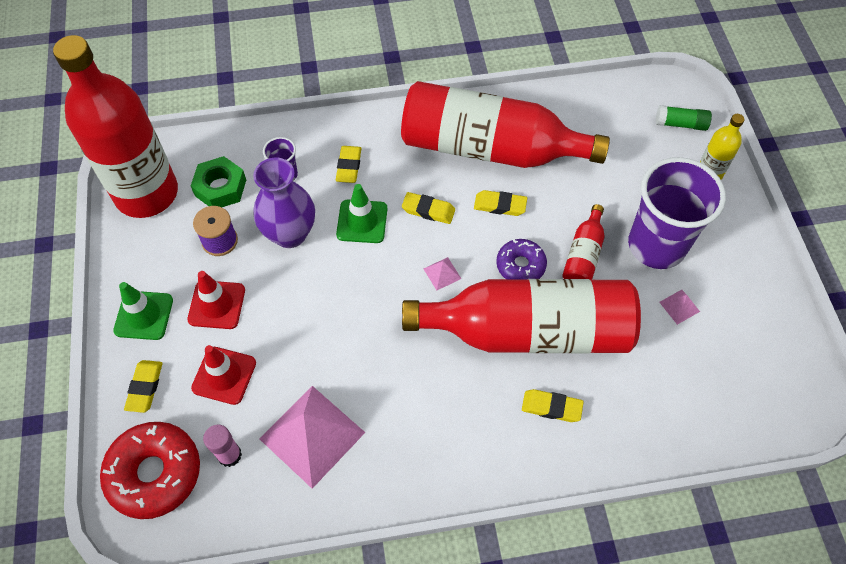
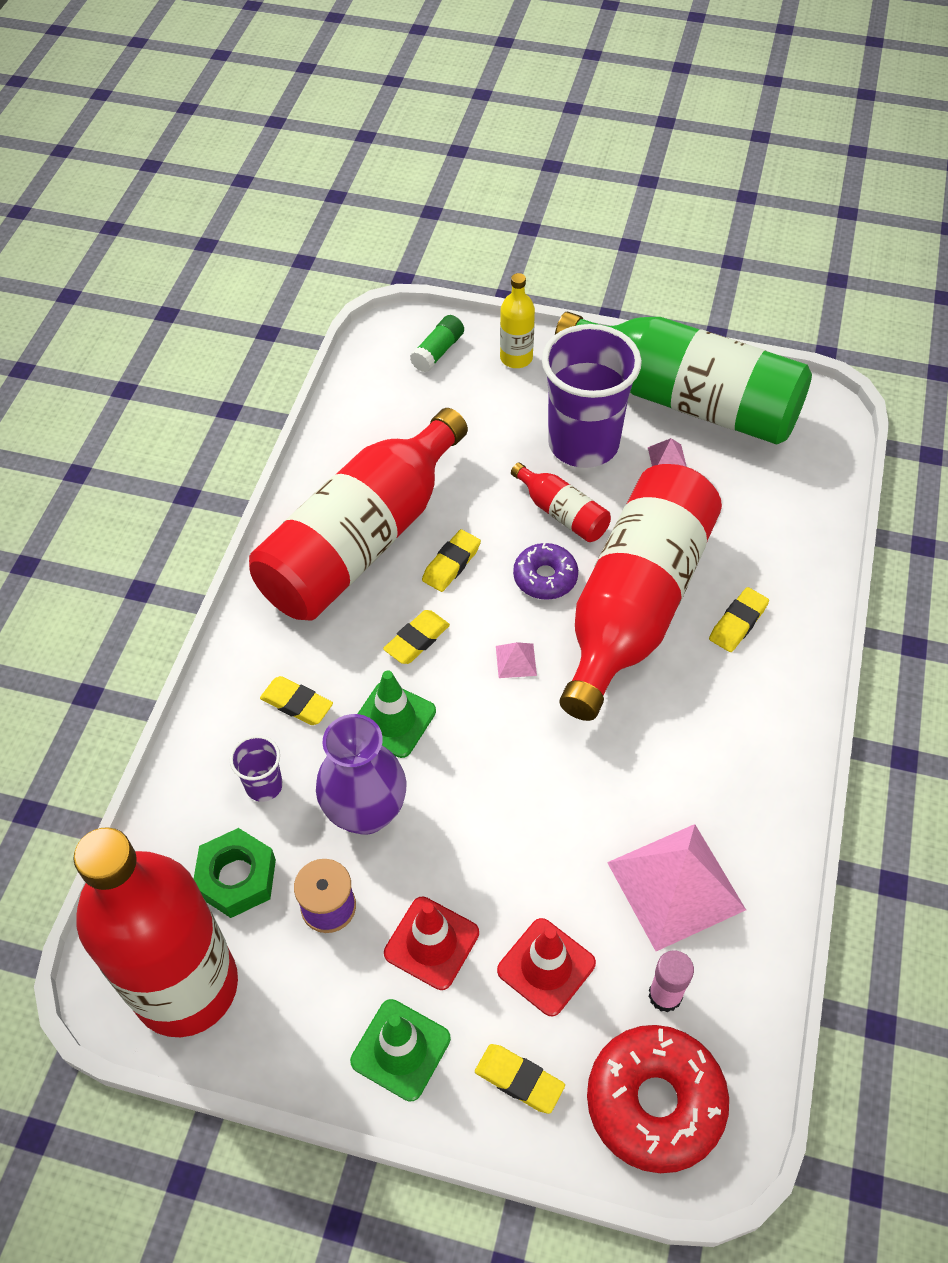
camera: 65 degrees left, 5 degrees down
(748, 300) = (687, 400): none -> green bottle

